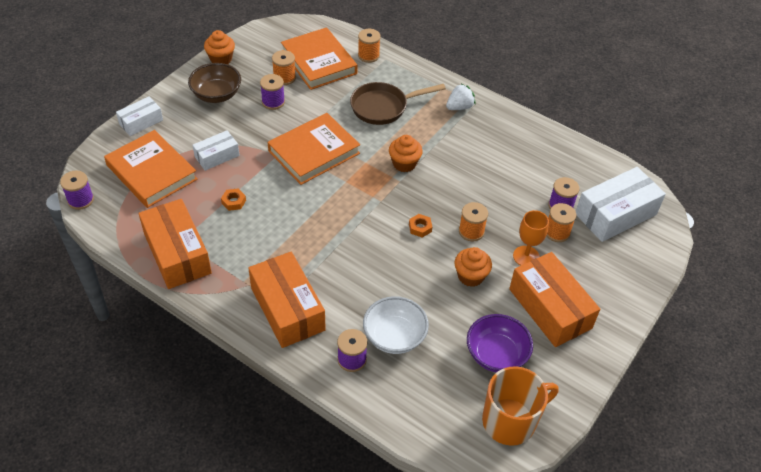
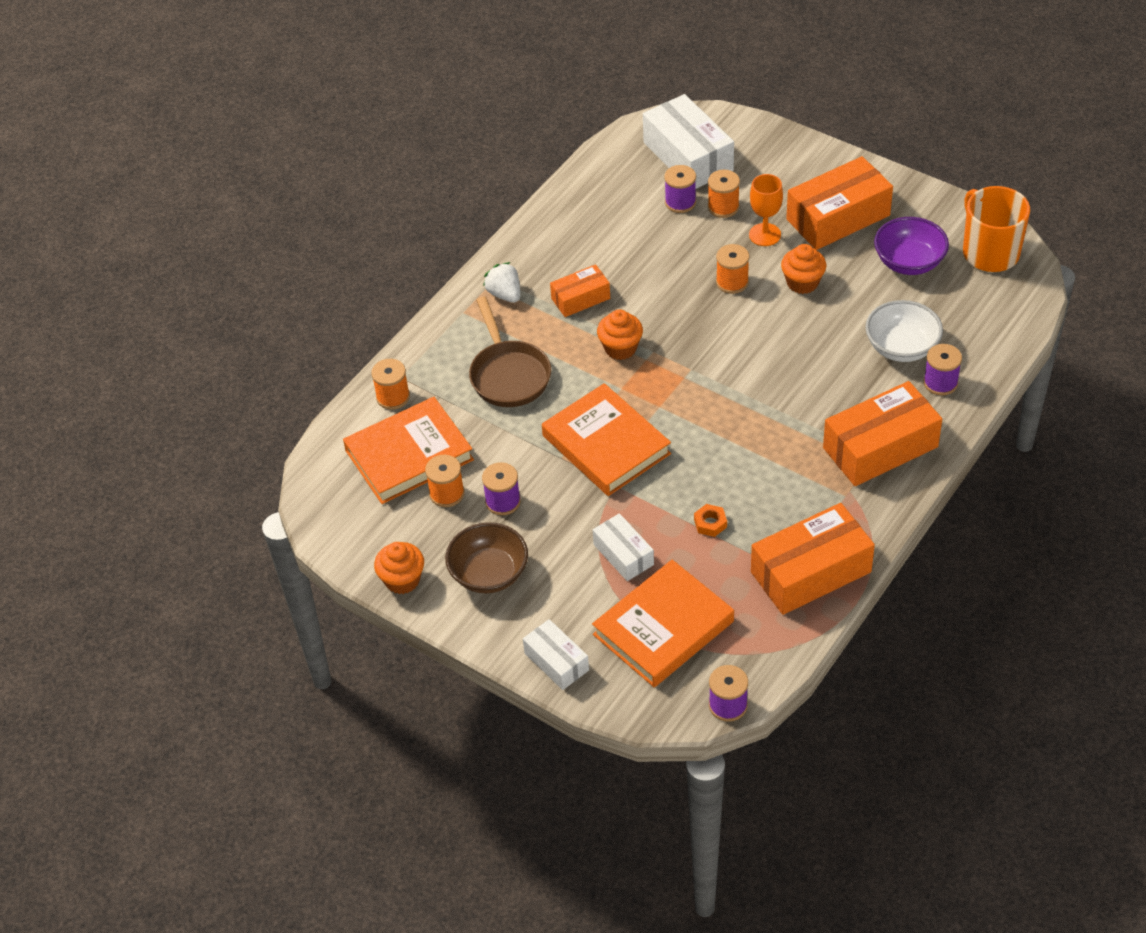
camera: 85 degrees left, 0 degrees up
(420, 228) = (732, 329): orange nut -> none
(454, 145) = (580, 298): none -> orange box

